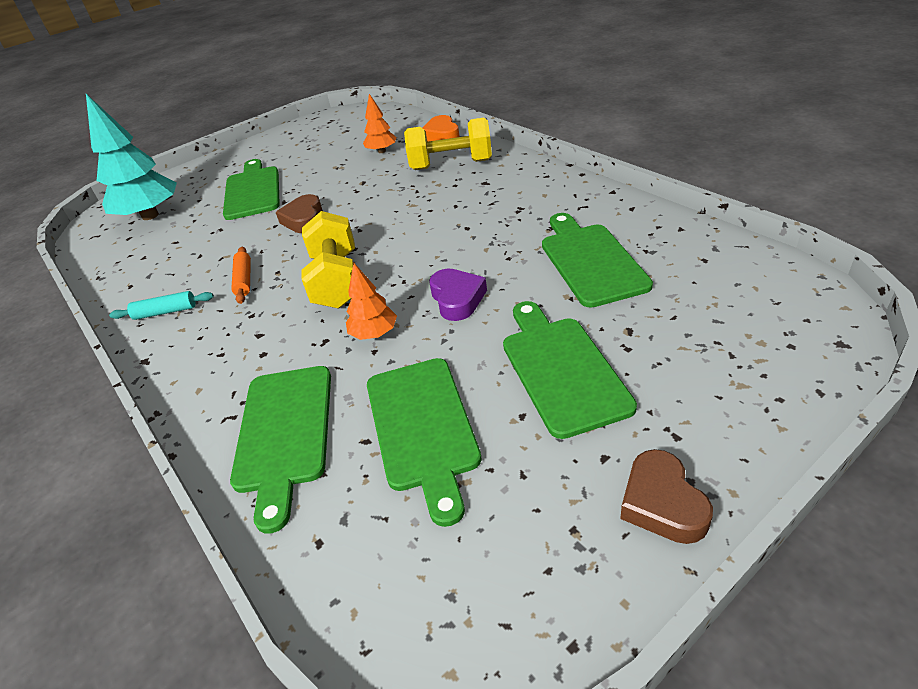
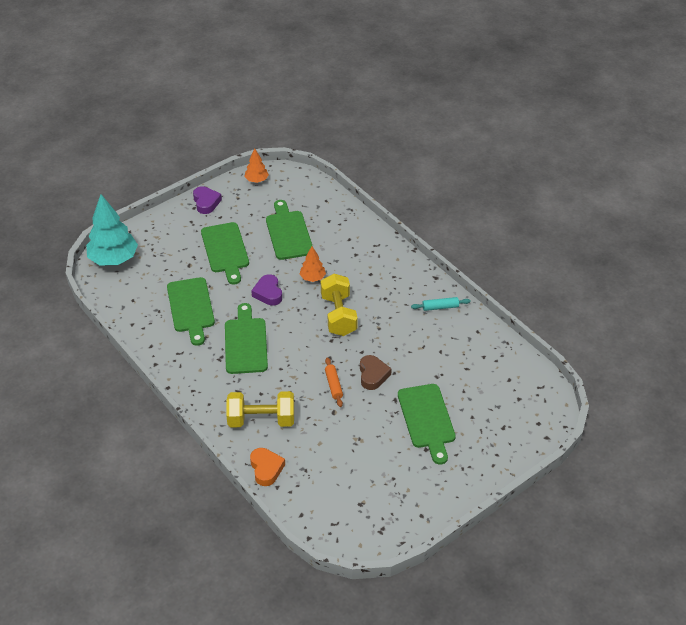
camera: 175 degrees right, 5 degrees up
(150, 216) = (506, 403): turquoise tree -> turquoise tree (114, 259)
(244, 280) = (399, 324): orange rolling pin -> orange rolling pin (333, 385)
(284, 433) = (348, 236): green cutting board -> green cutting board (246, 343)
(382, 151) = (321, 455): orange tree -> orange tree (256, 180)
(662, 503) = (206, 202): brown heart -> purple heart

